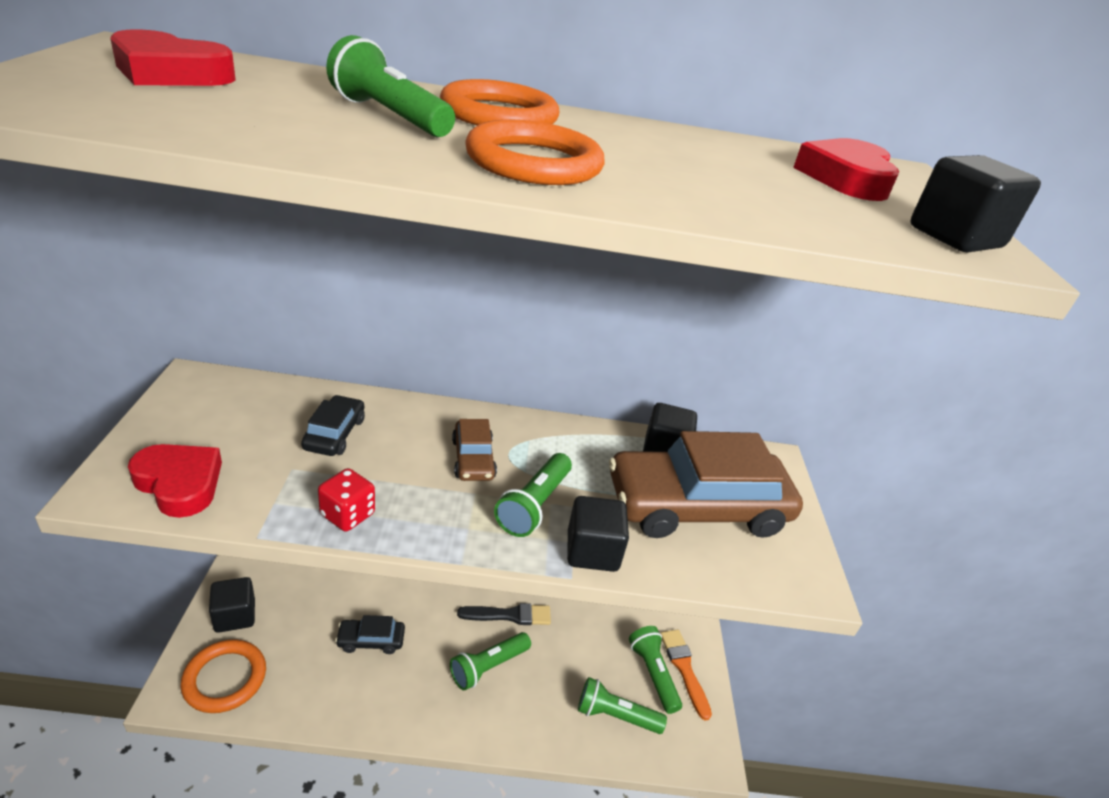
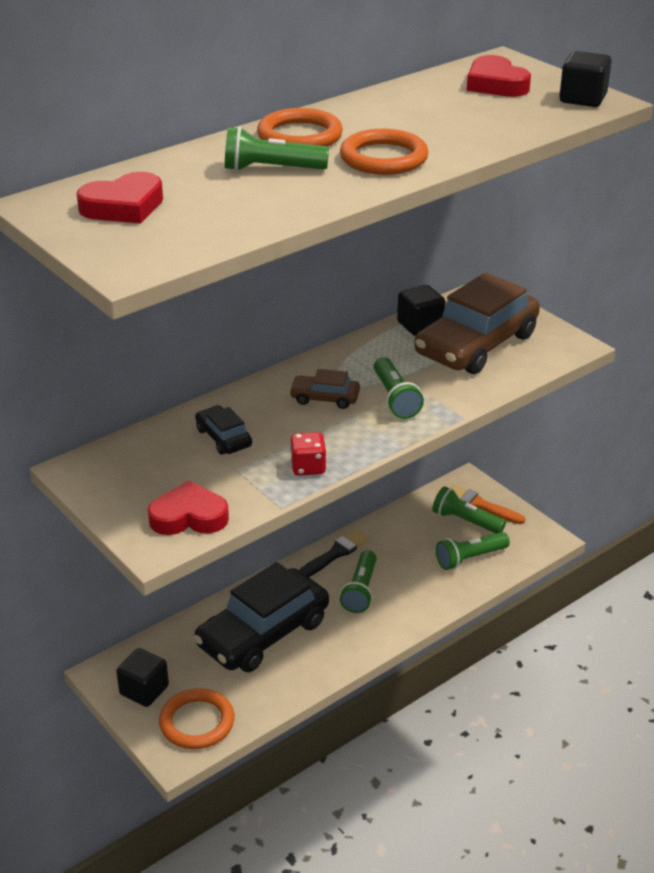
camera: 35 degrees left, 0 degrees up
(371, 640) = (263, 633): black car -> black car, size x2.21
(473, 459) = (325, 398): brown car -> brown car turned 150 degrees clockwise
(592, 551) = (456, 400): black cube -> none

